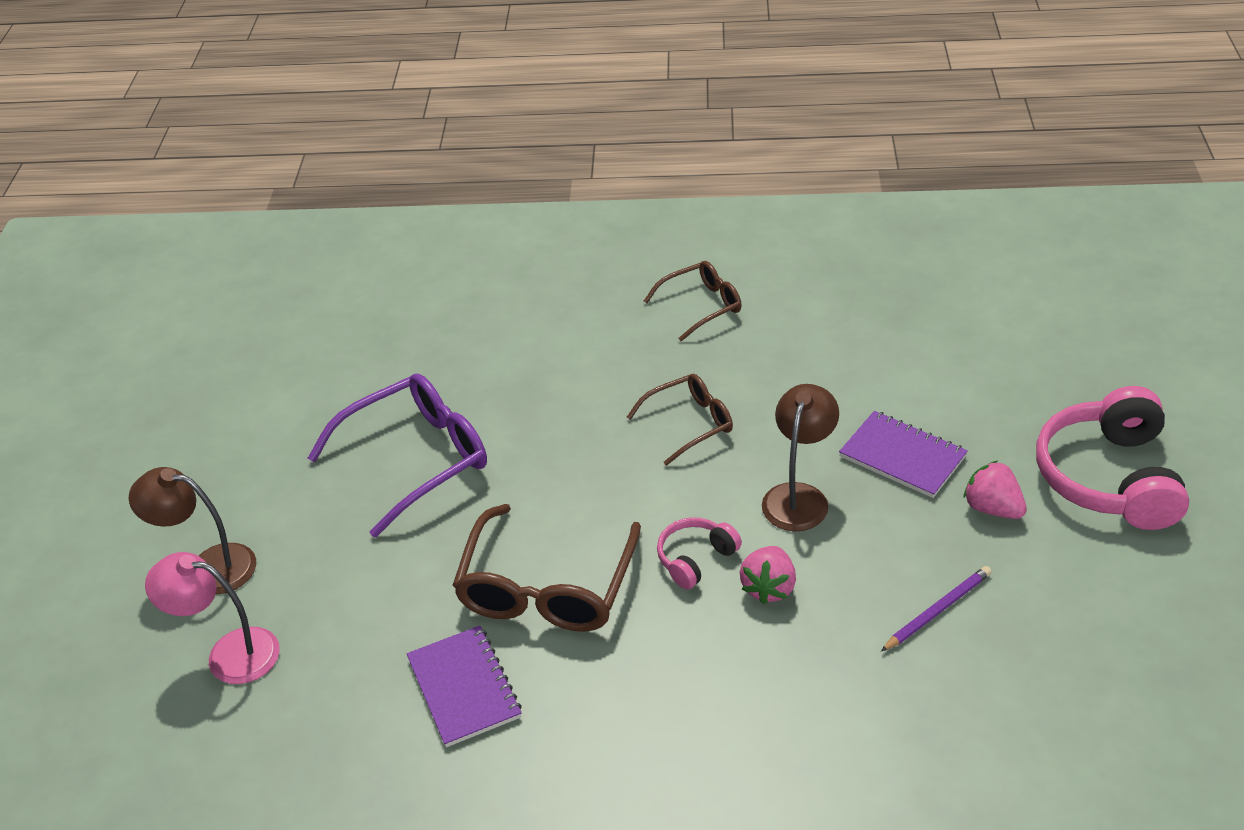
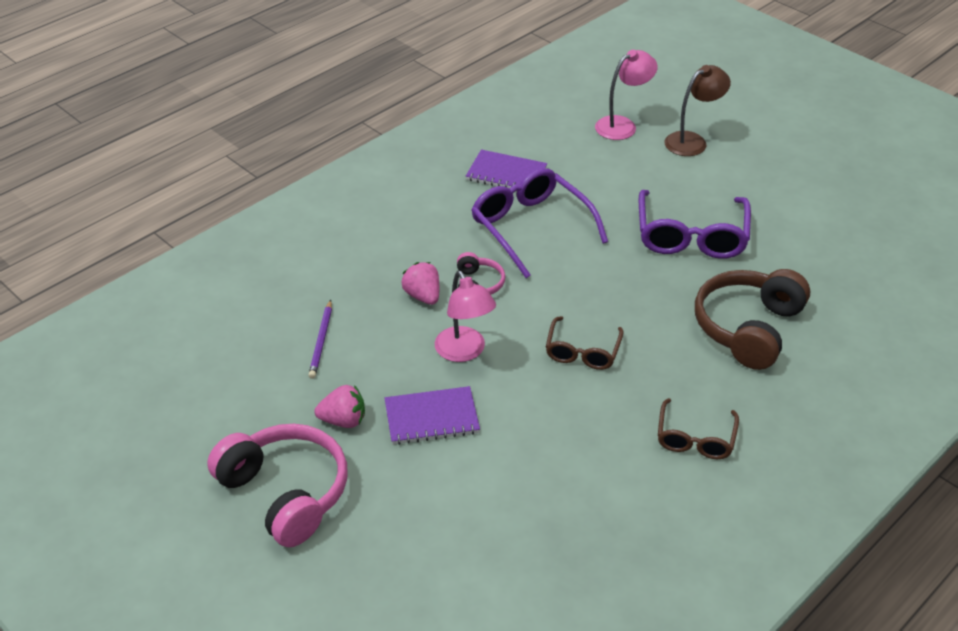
camera: 130 degrees right, 0 degrees up
(522, 349) = (748, 328): none -> brown headphones
(547, 587) = (531, 228): brown glasses -> purple glasses
(799, 496) = (464, 352): brown lamp -> pink lamp

